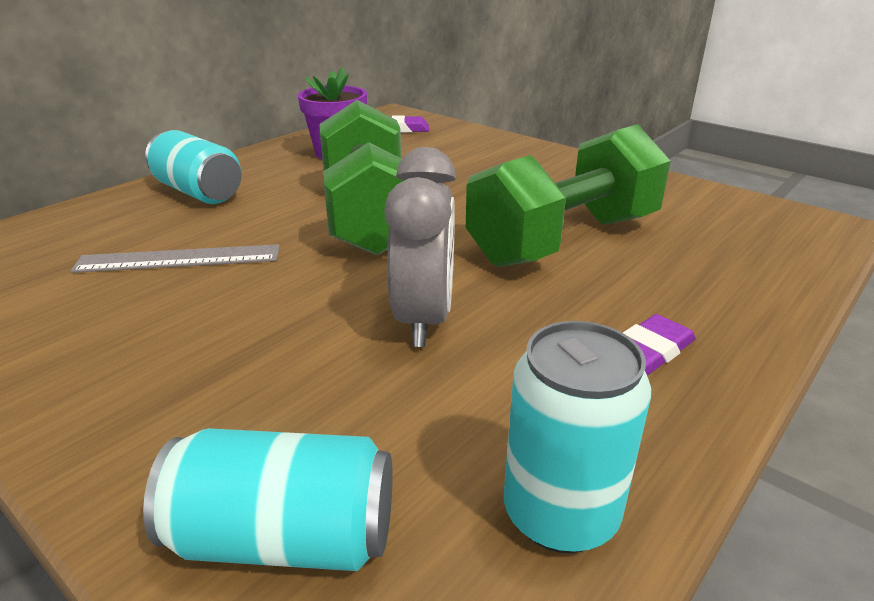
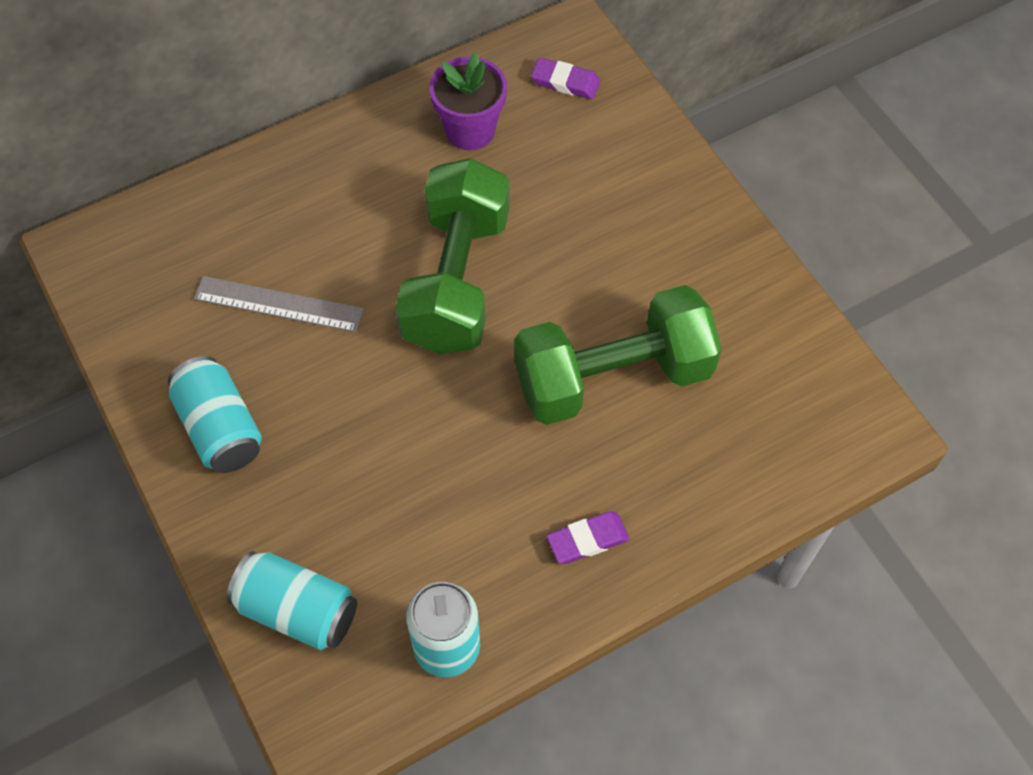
camera: 20 degrees right, 30 degrees up
(198, 192) = (312, 183): turquoise can -> turquoise can (220, 428)
(424, 319) = (443, 450): grey clock -> none

